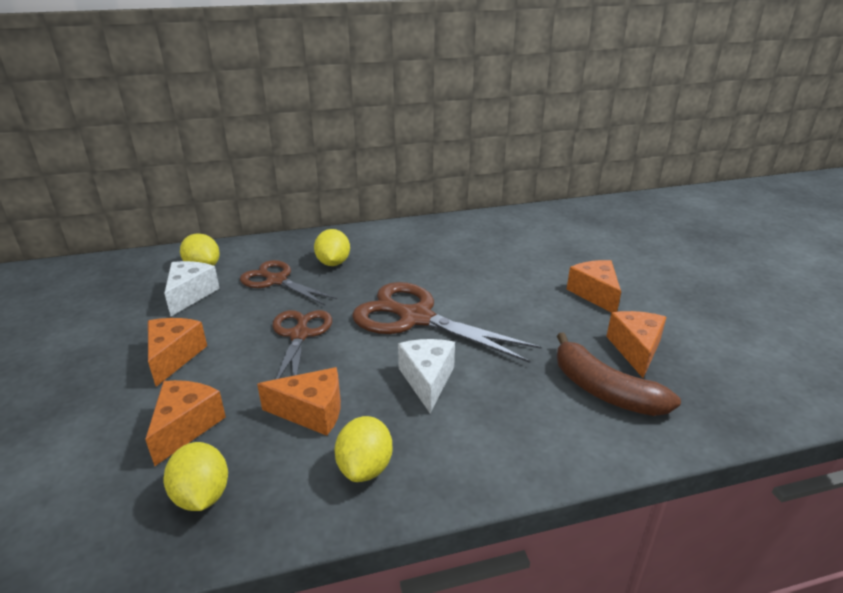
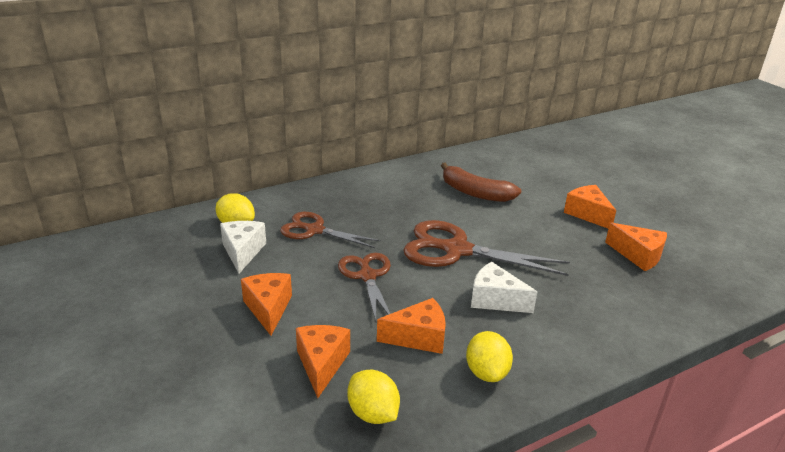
camera: 15 degrees left, 0 degrees up
(333, 263) = (355, 209): yellow lemon -> none
(427, 380) = (495, 300): white cheese -> white cheese turned 45 degrees counterclockwise
(604, 390) = (630, 290): brown banana -> brown banana (475, 193)
(636, 349) = (638, 255): orange cheese -> orange cheese turned 135 degrees clockwise

